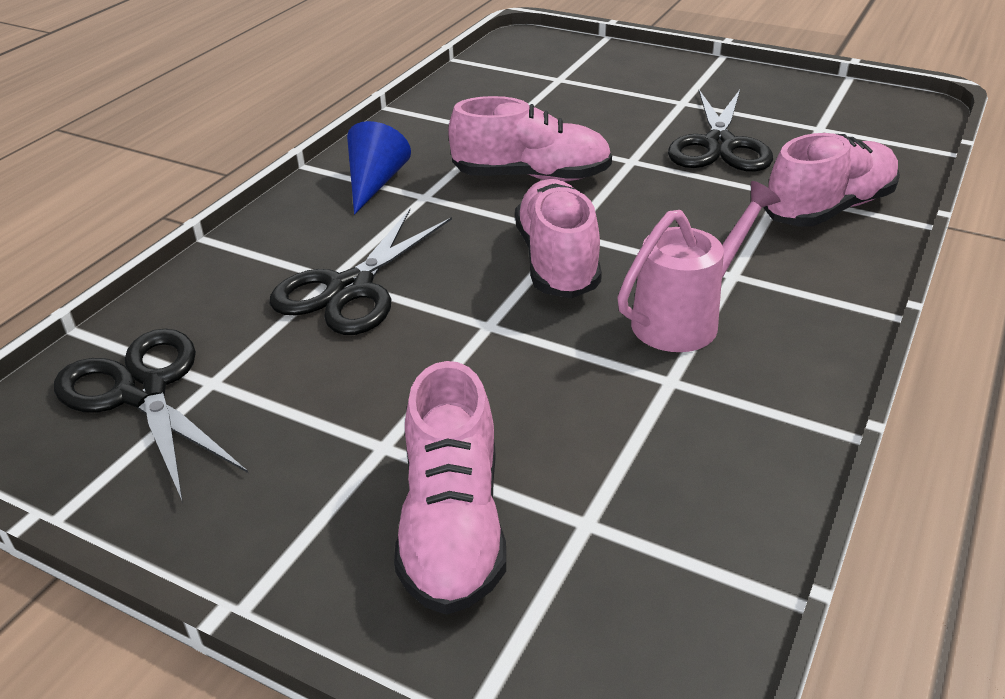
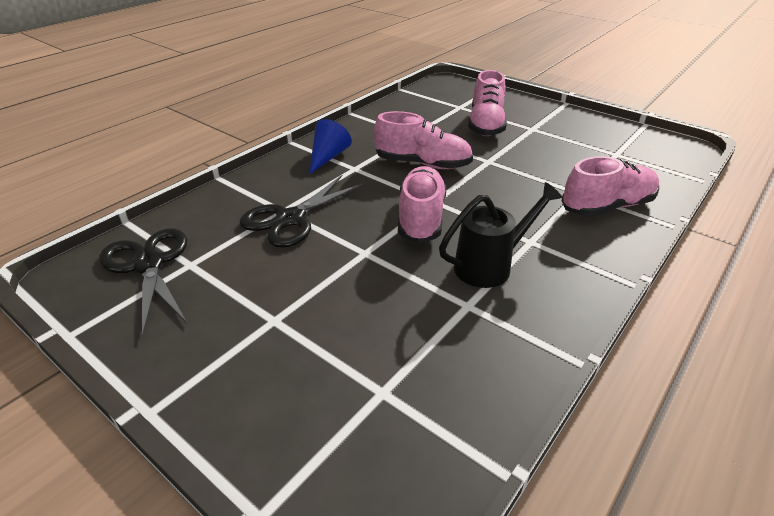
camera: 10 degrees right, 0 degrees up
(452, 525) = (297, 379): pink shoe -> pink shoe (486, 125)
(685, 319) = (490, 266): pink watering can -> black watering can
(719, 145) = (547, 157): black scissors -> none

